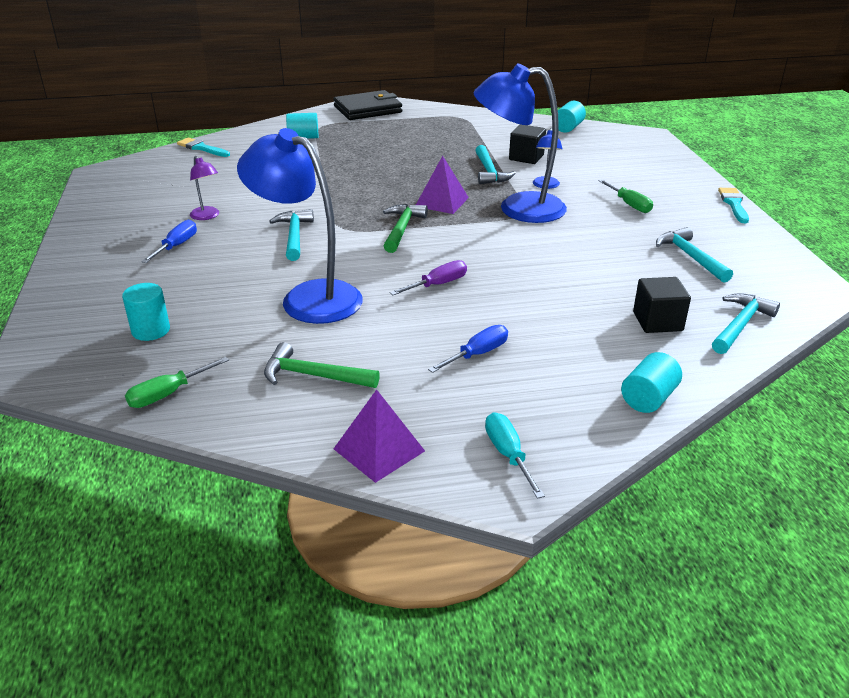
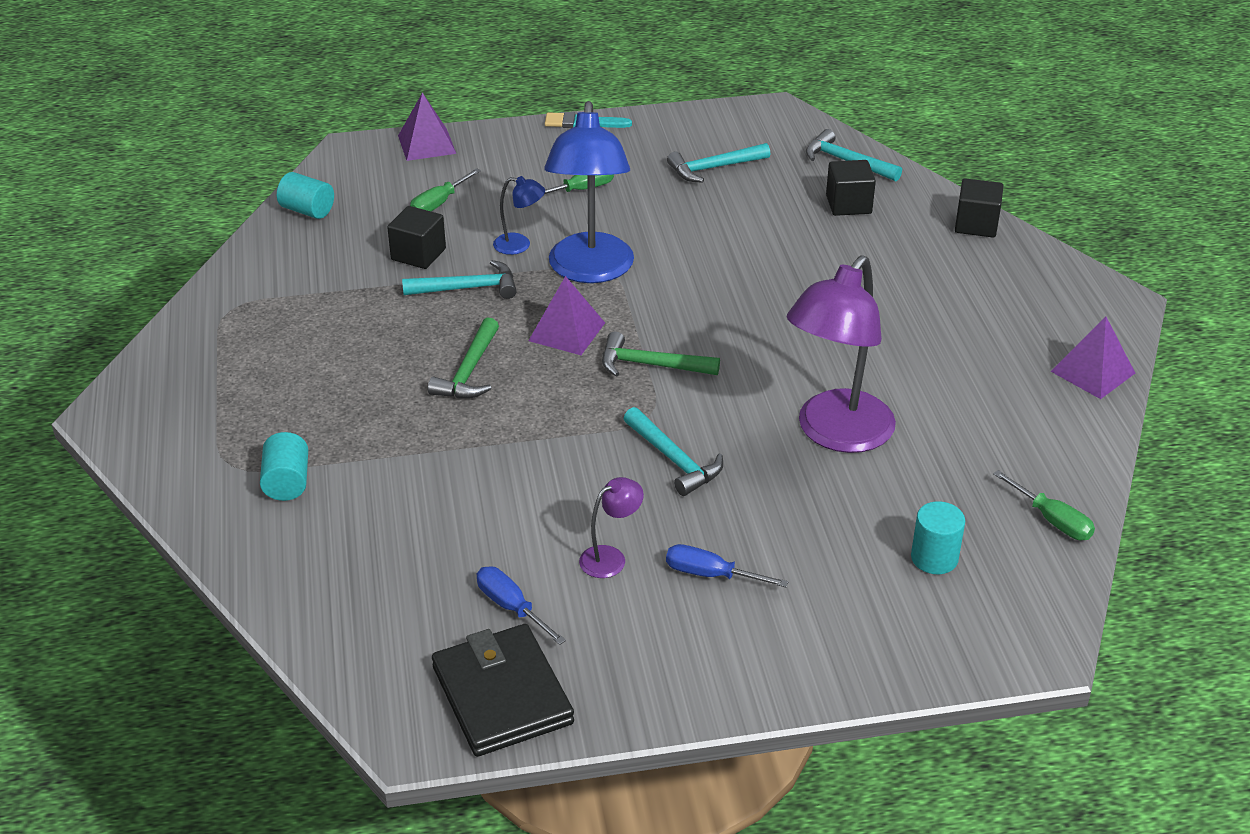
camera: 90 degrees left, 5 degrees up
(202, 148) = (314, 610): turquoise brush -> none
(294, 236) = (674, 460): turquoise hammer -> turquoise hammer turned 120 degrees counterclockwise
(308, 297) = (836, 434): blue lamp -> purple lamp
(313, 376) = (992, 419): green hammer -> green hammer (469, 371)
(368, 109) = (157, 412): black wallet -> black wallet (502, 695)
(437, 285) = (794, 337): purple screwdriver -> none
(477, 354) = (929, 313): blue screwdriver -> blue screwdriver (512, 607)
(508, 455) = (1076, 302): turquoise screwdriver -> none
(590, 161) = (439, 203): none -> green screwdriver
(648, 398) = (976, 225): turquoise cylinder -> black cube
(667, 155) = (427, 144): none -> purple pyramid

